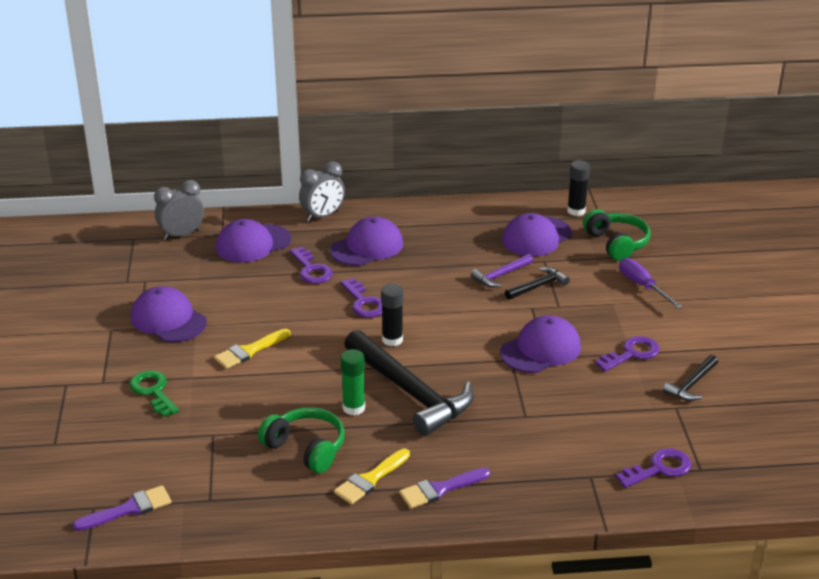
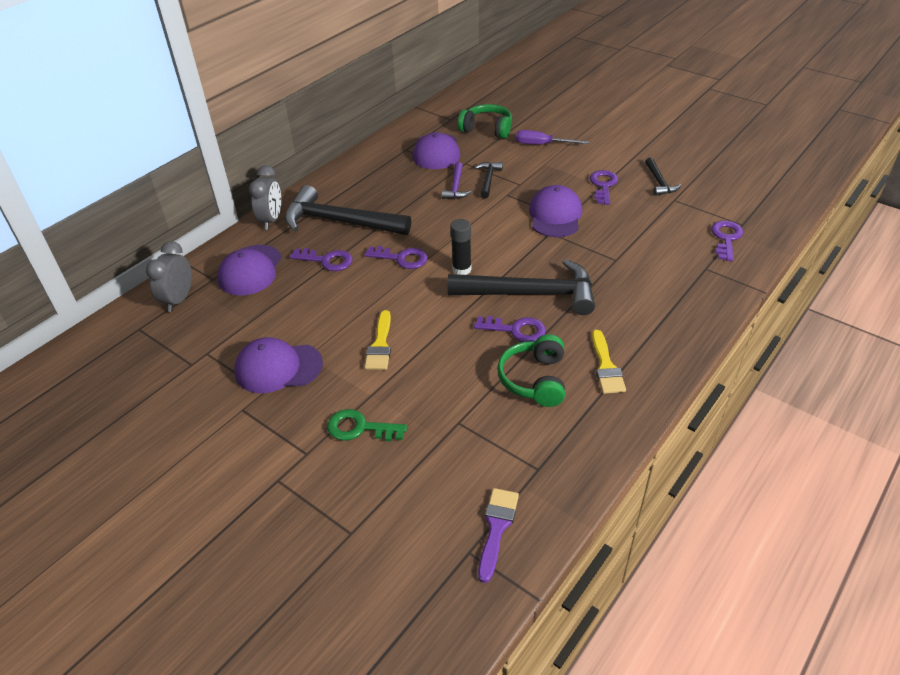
camera: 45 degrees left, 10 degrees up
(306, 448) = (534, 379): green headphones -> green headphones turned 75 degrees counterclockwise
(354, 408) = (516, 330): green glue stick -> purple key
(367, 247) = (340, 222): purple cap -> black hammer
(440, 489) = (652, 339): purple brush -> none
(576, 211) = (432, 123): black glue stick -> none

